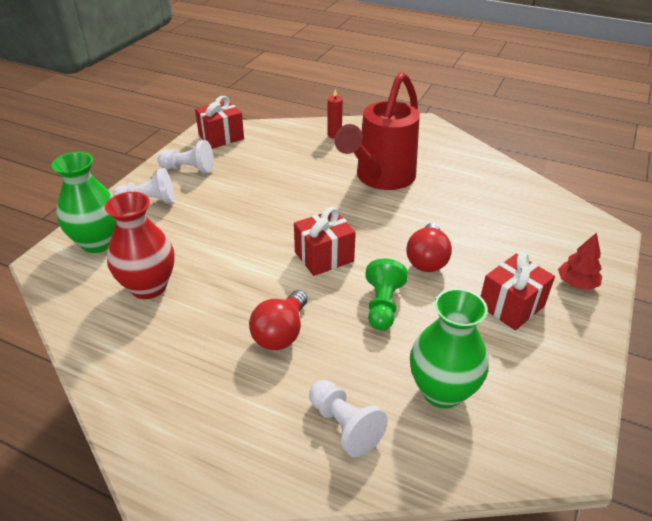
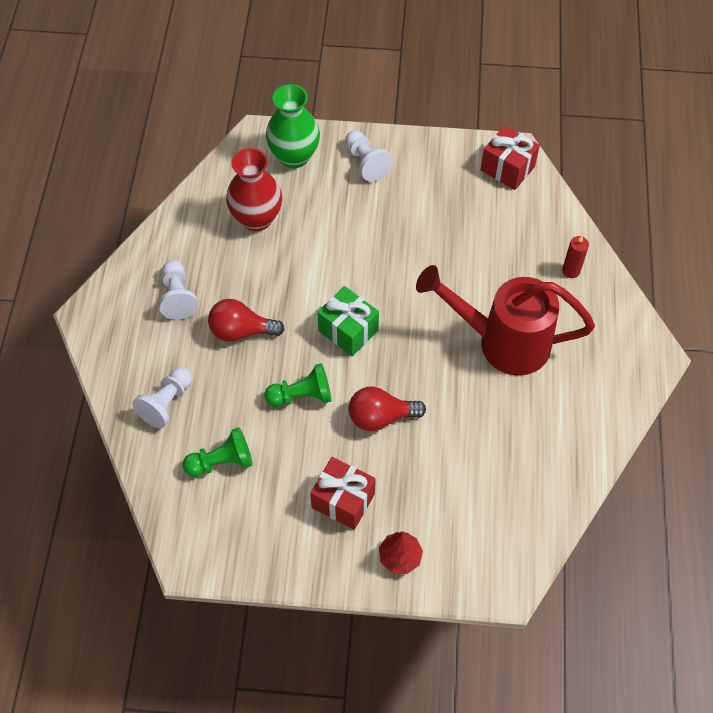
camera: 70 degrees right, 20 degrees up
(189, 169) = (433, 168): white pawn -> white pawn (178, 297)
(324, 257) = (348, 330): red gift -> green gift
(442, 391) = (222, 462): green vase -> green pawn

